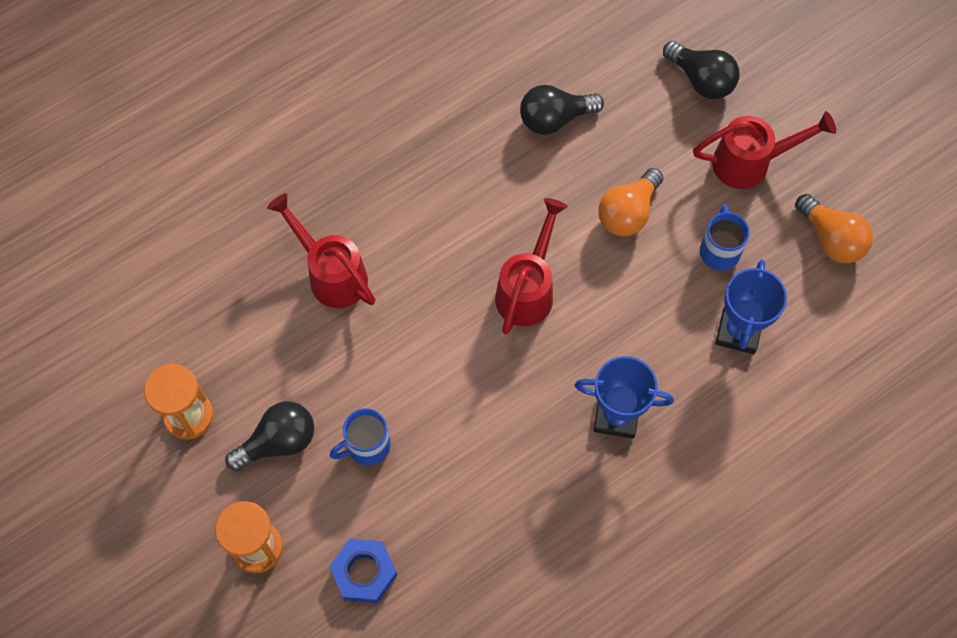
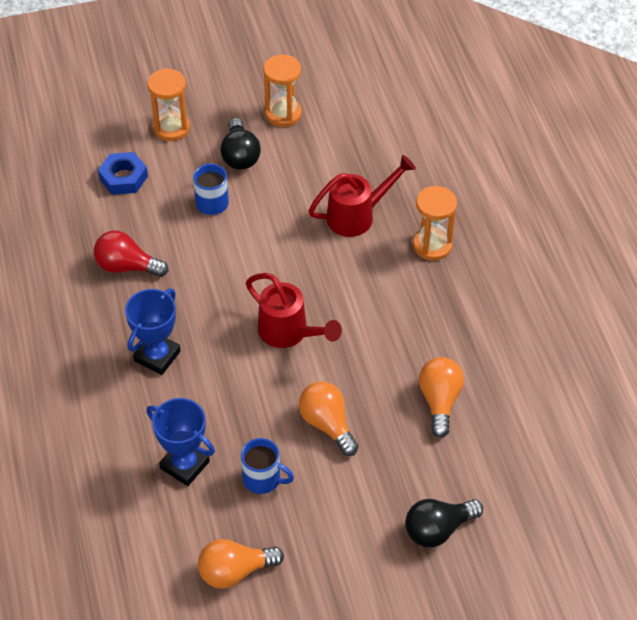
camera: 110 degrees right, 15 degrees down
(349, 183) = (432, 245): none -> orange hourglass
(504, 505) = (127, 266): none -> red light bulb
(555, 119) = (439, 401): black light bulb -> orange light bulb
(750, 162) = (337, 537): red watering can -> none

